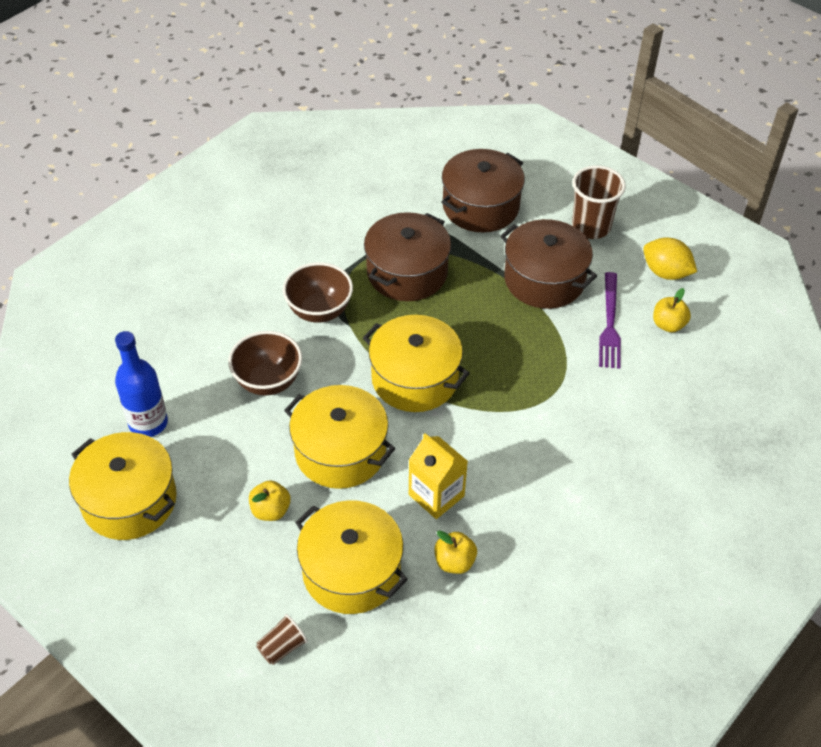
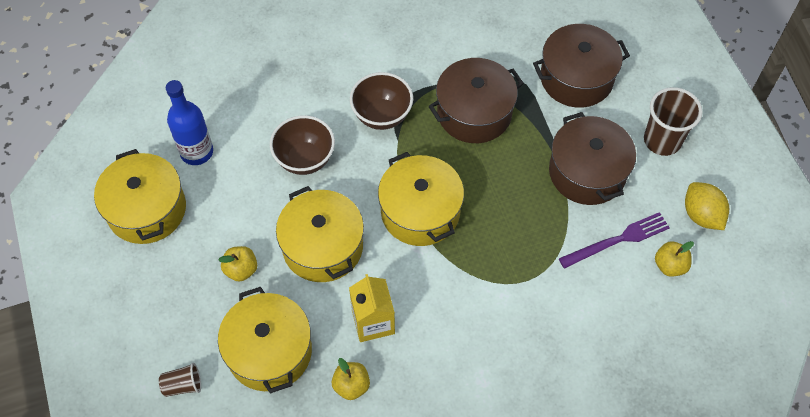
camera: 30 degrees right, 10 degrees up
(610, 324) = (617, 240): purple fork -> purple fork turned 150 degrees counterclockwise

